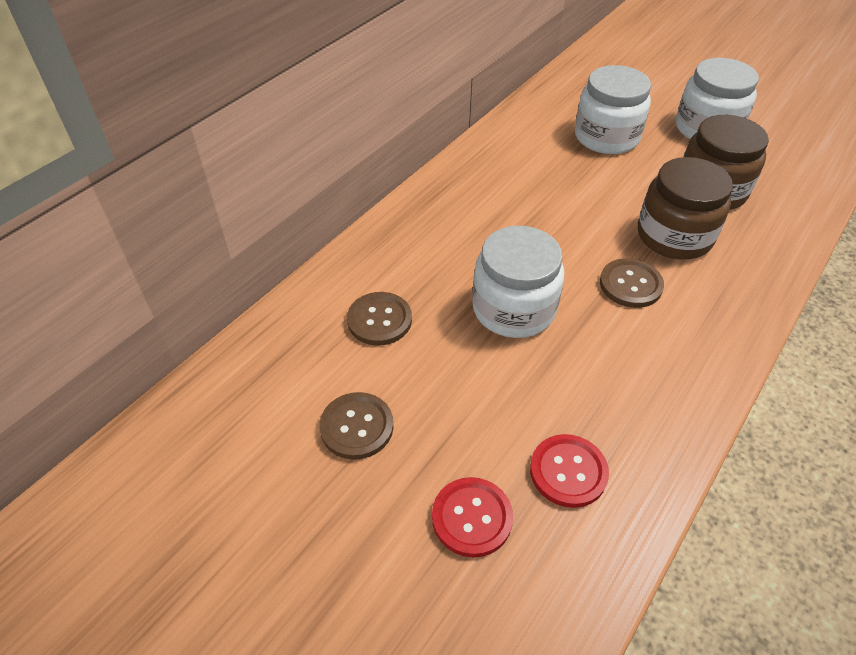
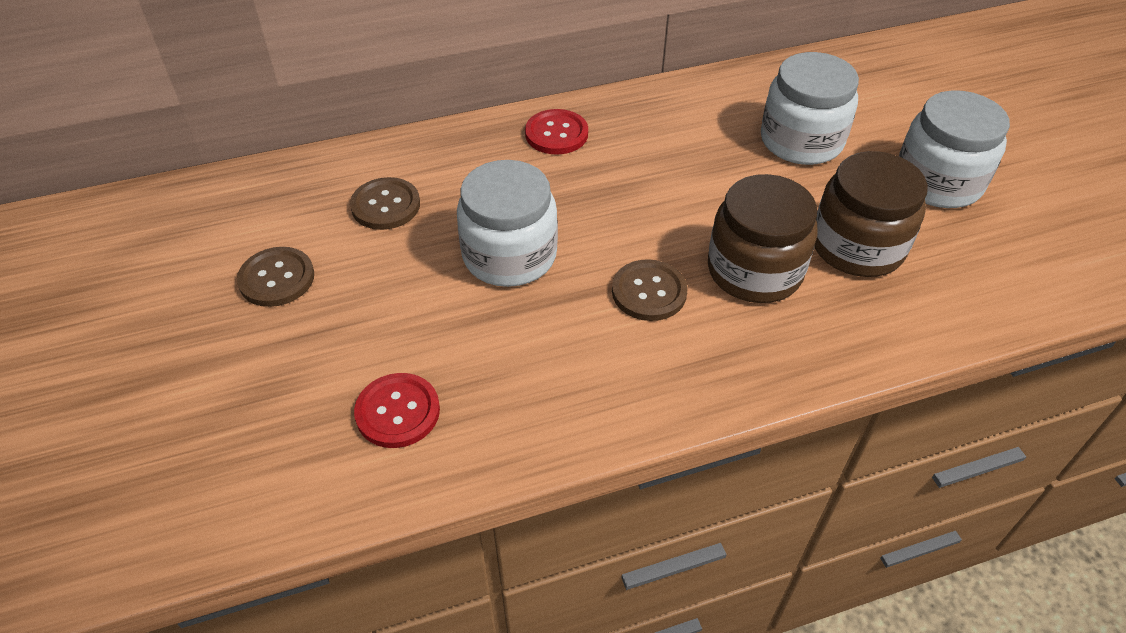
camera: 35 degrees right, 0 degrees up
(472, 518) = (283, 397): red button -> red button (556, 134)

